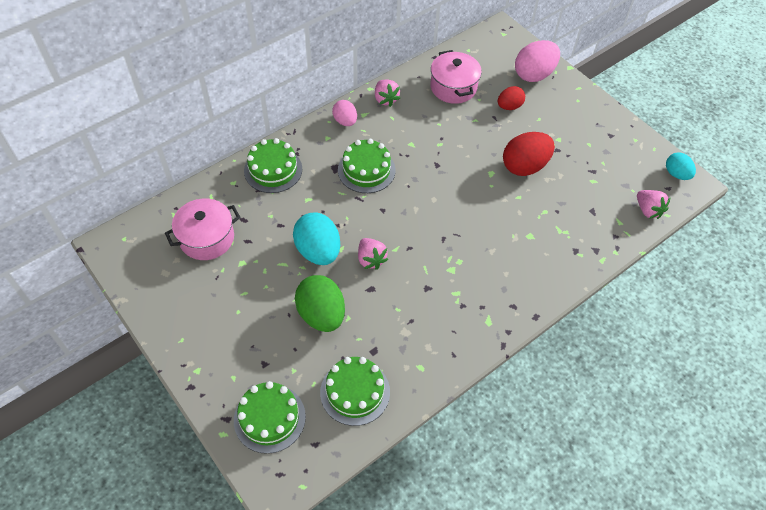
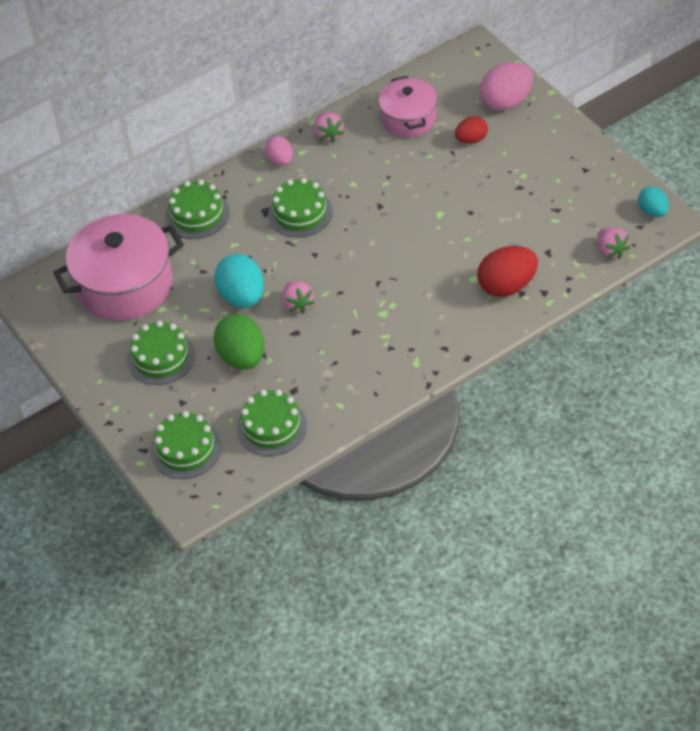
camera: 10 degrees right, 5 degrees down
(207, 238) = (125, 285): pink pot -> pink pot, size x1.66
(242, 314) = (161, 357): none -> green cake
(524, 166) = (479, 206): red egg -> red egg (507, 286)

